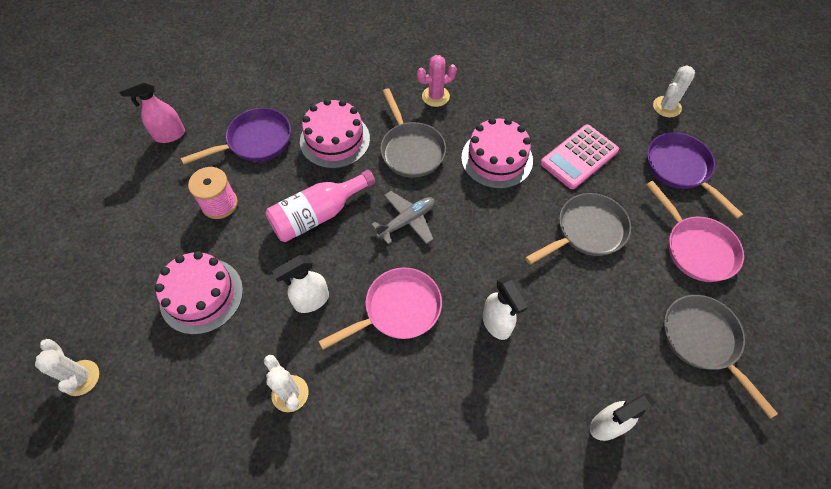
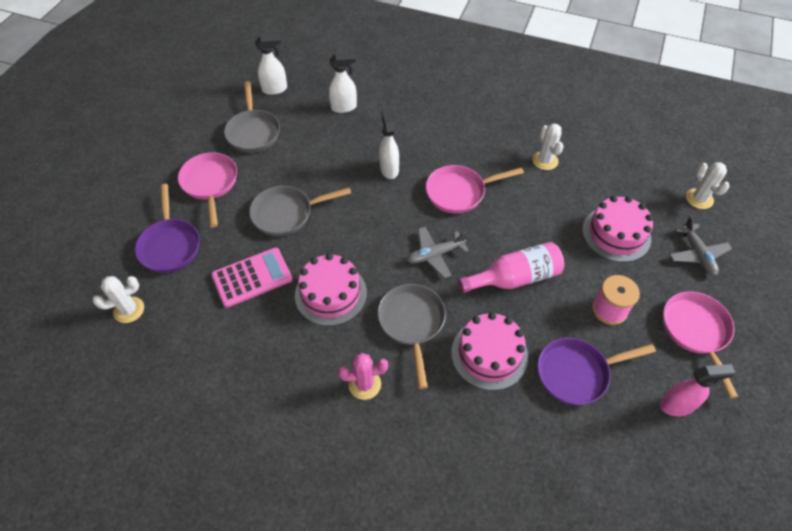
camera: 165 degrees left, 5 degrees down
(108, 290) = (697, 254): none -> grey plane
(134, 201) = (696, 331): none -> pink pan
(311, 301) = (526, 212): white spray bottle -> white spray bottle (275, 89)

